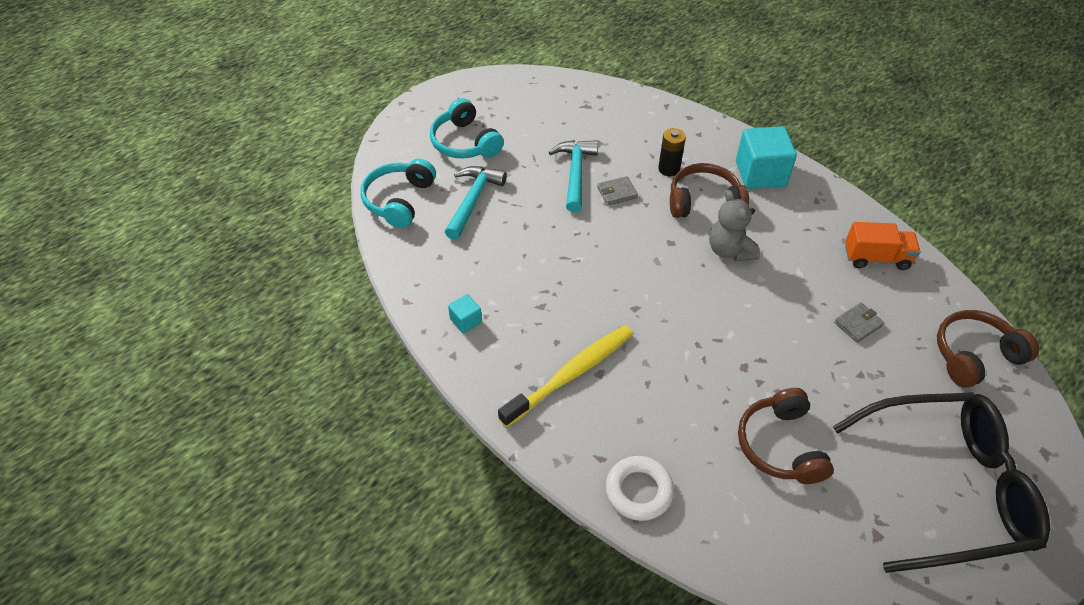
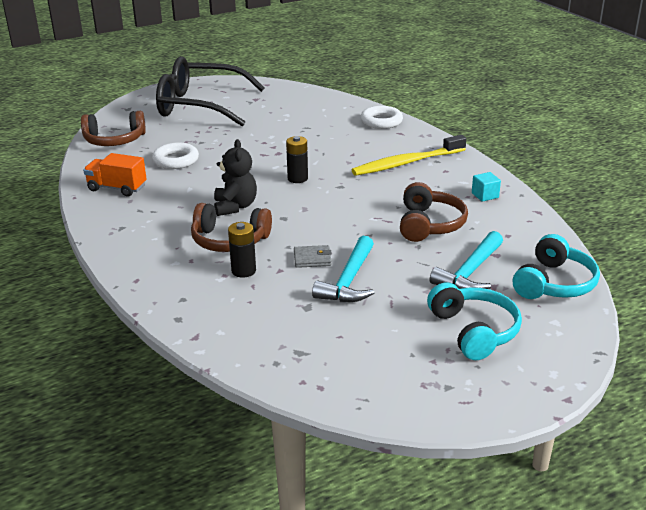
camera: 165 degrees left, 20 degrees down
(691, 314) = (297, 178): none -> black battery
(729, 250) = (235, 207): grey teddy bear -> black teddy bear
(760, 173) = (151, 254): turquoise cube -> none
(780, 445) = (282, 125): brown headphones -> brown headphones (429, 224)
(858, 324) = (176, 160): grey wallet -> white ring

